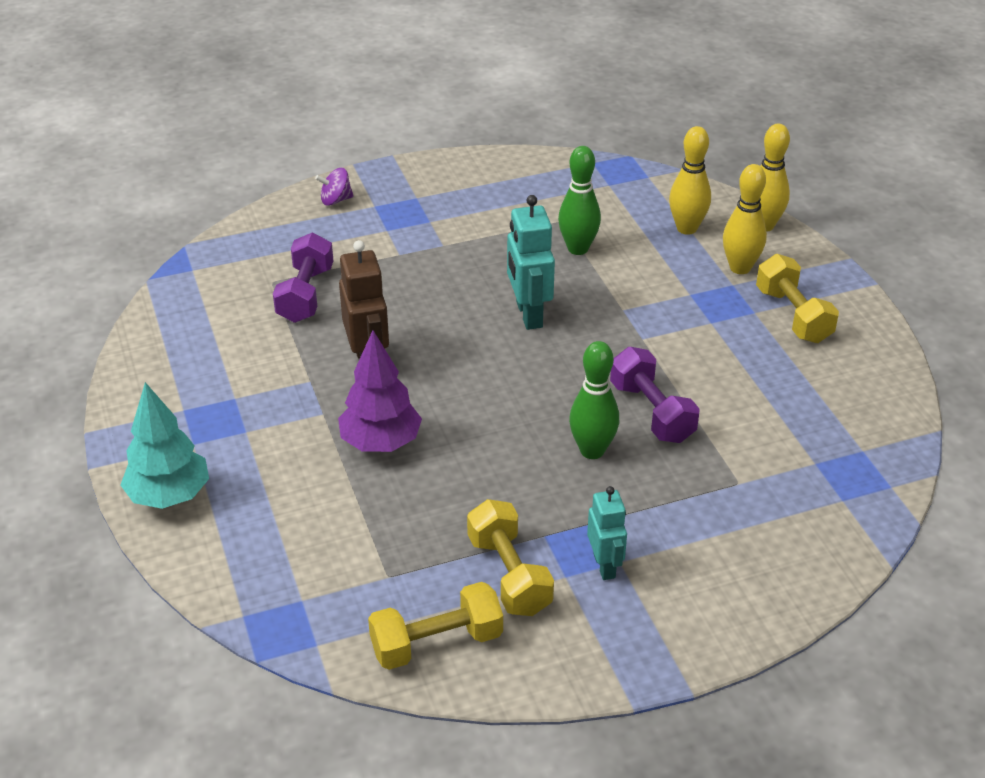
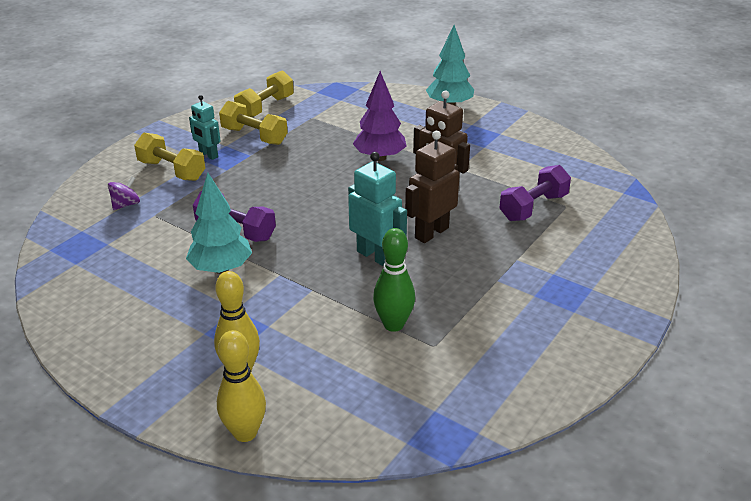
camera: 145 degrees right, 5 degrees down
(305, 294) = (533, 207): purple dumbbell -> purple dumbbell turned 75 degrees clockwise
(335, 200) = (625, 279): purple spinning top -> purple spinning top (126, 204)
(445, 314) = (431, 233): none -> brown robot
(592, 450) = (257, 197): green bowling pin -> none
(686, 228) = (318, 392): yellow bowling pin -> none
(699, 370) = (221, 269): none -> turquoise tree
(793, 315) = (169, 343): yellow dumbbell -> yellow dumbbell (172, 170)

